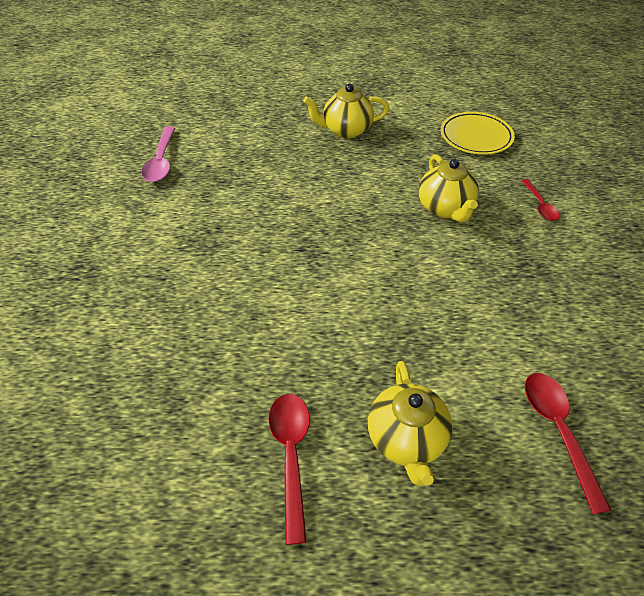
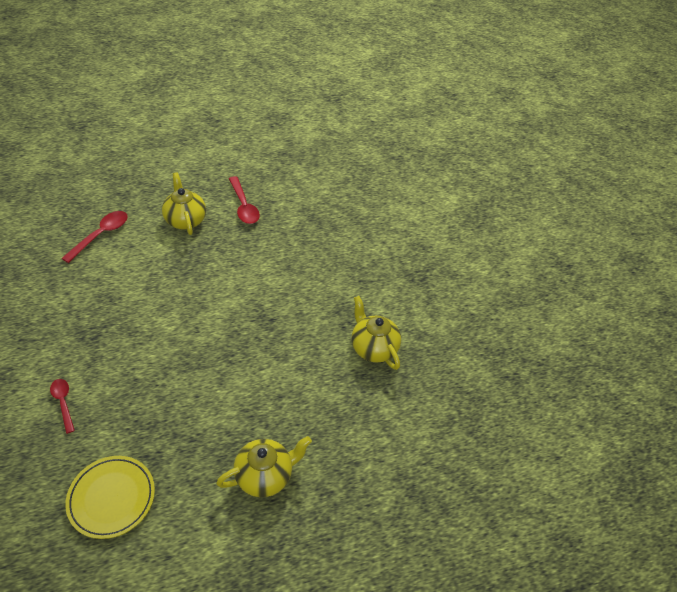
camera: 160 degrees right, 0 degrees up
(161, 161) = (431, 387): pink spoon -> none
(445, 208) = (155, 382): yellow teapot -> yellow teapot (373, 348)
(558, 431) = (101, 235): red spoon -> red spoon turned 120 degrees counterclockwise

